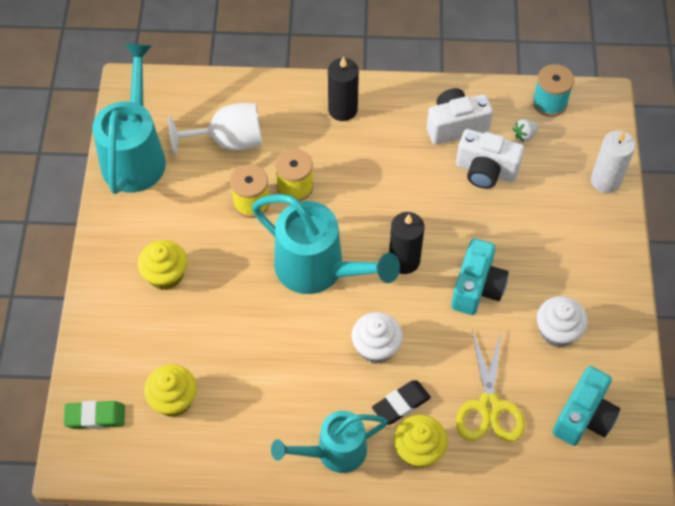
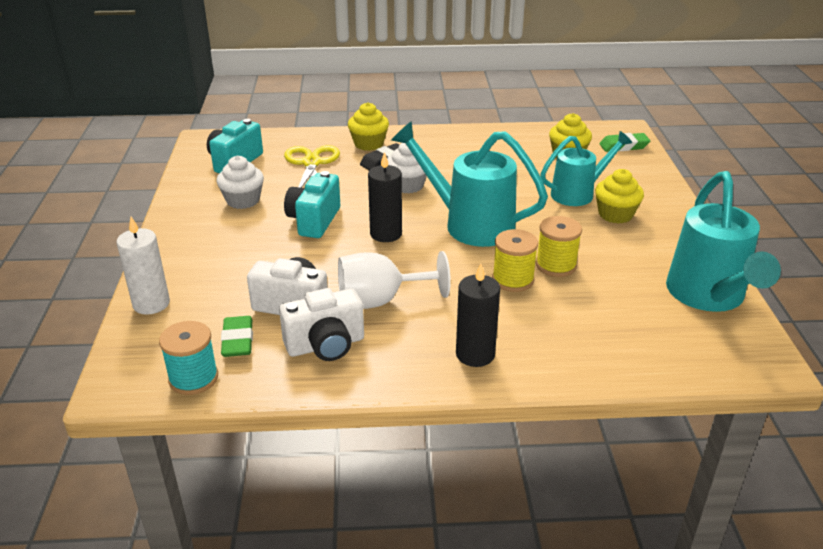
camera: 175 degrees right, 25 degrees down
(228, 141) = (607, 315): white goblet -> white goblet (380, 301)
(334, 452) = (433, 140): turquoise watering can -> turquoise watering can (578, 193)
(524, 135) = (237, 341): white strawberry -> green eraser

